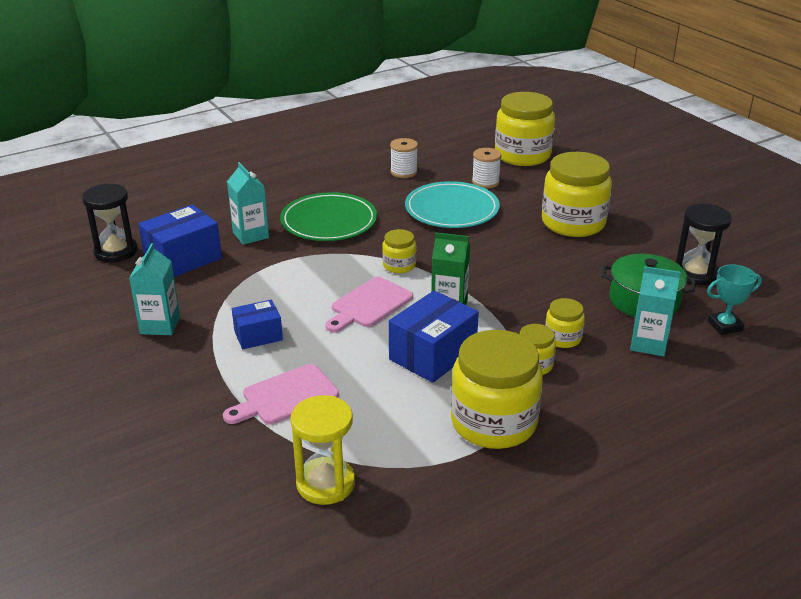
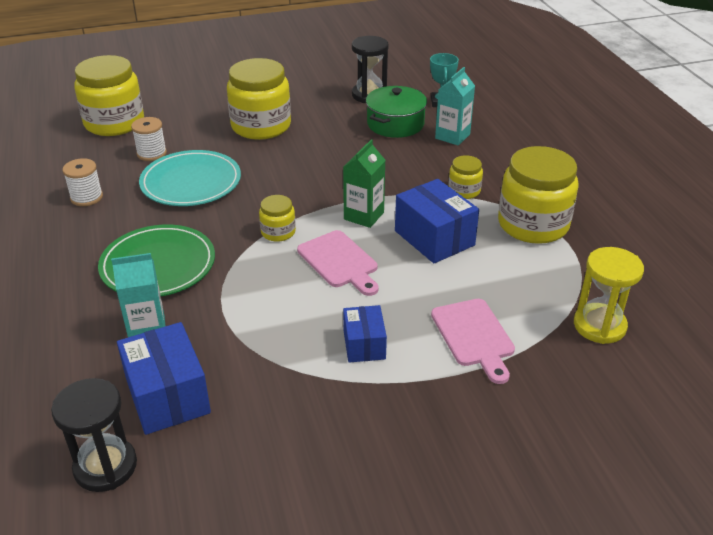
camera: 75 degrees left, 5 degrees up
(160, 325) = (312, 426): turquoise carton -> none
(562, 338) = (432, 170): yellow jar -> none

